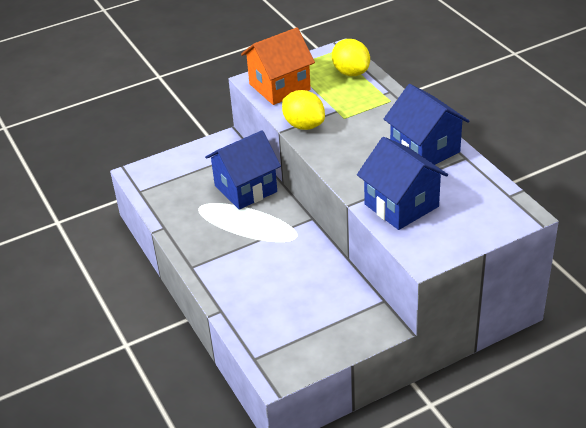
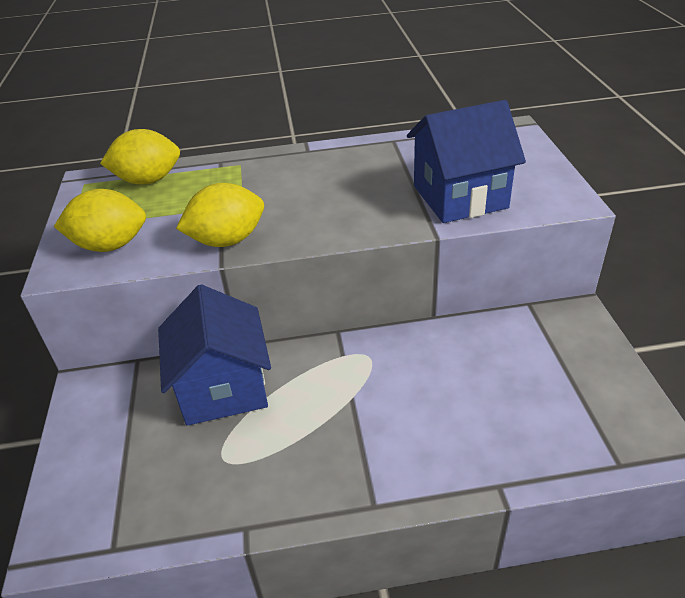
camera: 70 degrees left, 0 degrees up
(279, 87) = (110, 245): orange house -> yellow lemon
(425, 150) = (360, 161): blue house -> none

